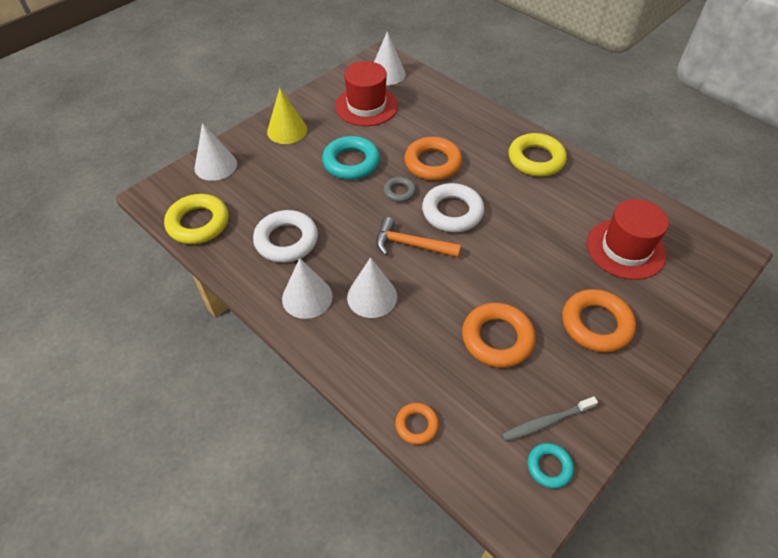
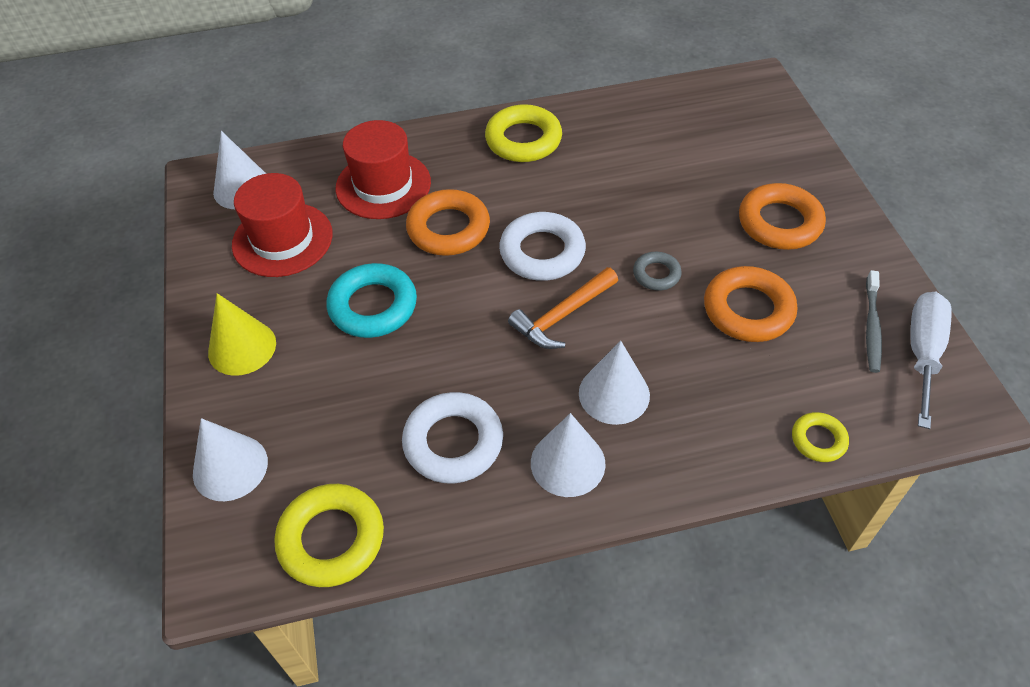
camera: 55 degrees left, 0 degrees up
(399, 192) = (468, 284): grey ring -> grey ring (656, 274)
(416, 425) = (818, 440): orange ring -> yellow ring
(549, 467) = (922, 353): turquoise ring -> white screwdriver
(625, 249) = (702, 147): red hat -> red hat (383, 185)

